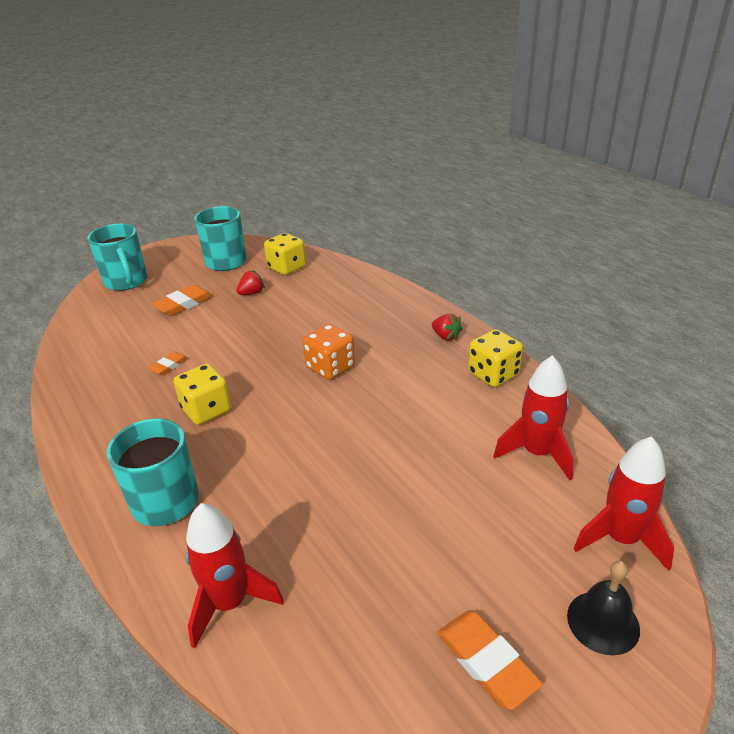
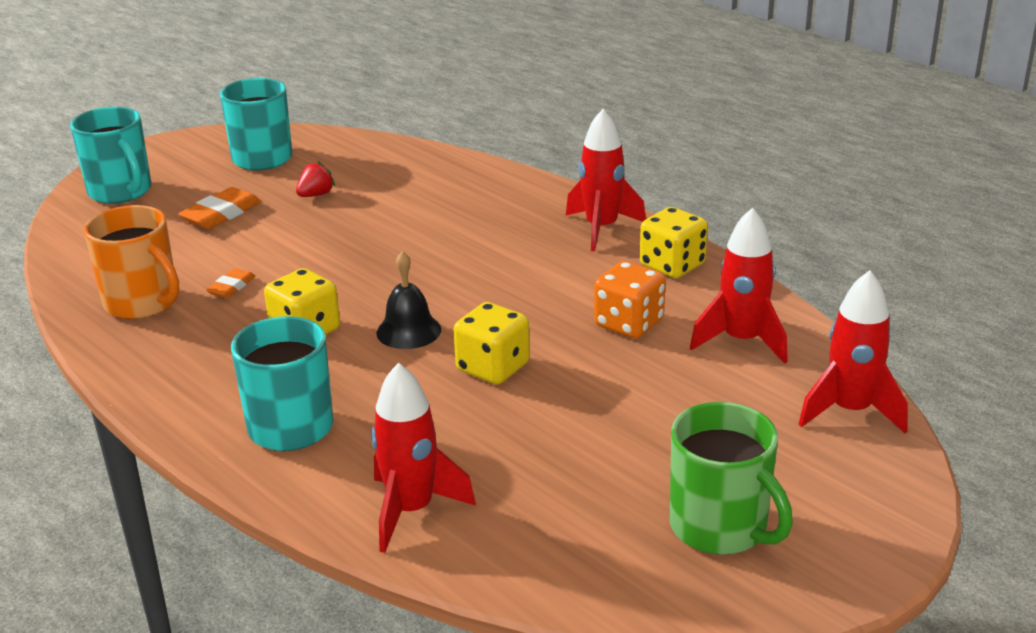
camera: 10 degrees left, 5 degrees down
(104, 374) = (143, 303): none -> orange mug
(287, 268) = (355, 161): yellow dice -> yellow dice (493, 367)
(330, 367) = (457, 273): orange dice -> orange dice (629, 323)
(446, 336) = (601, 229): red strawberry -> red rocket
(486, 662) = (720, 527): orange eraser -> green mug
(603, 622) = (839, 482): black bell -> black bell (408, 331)

